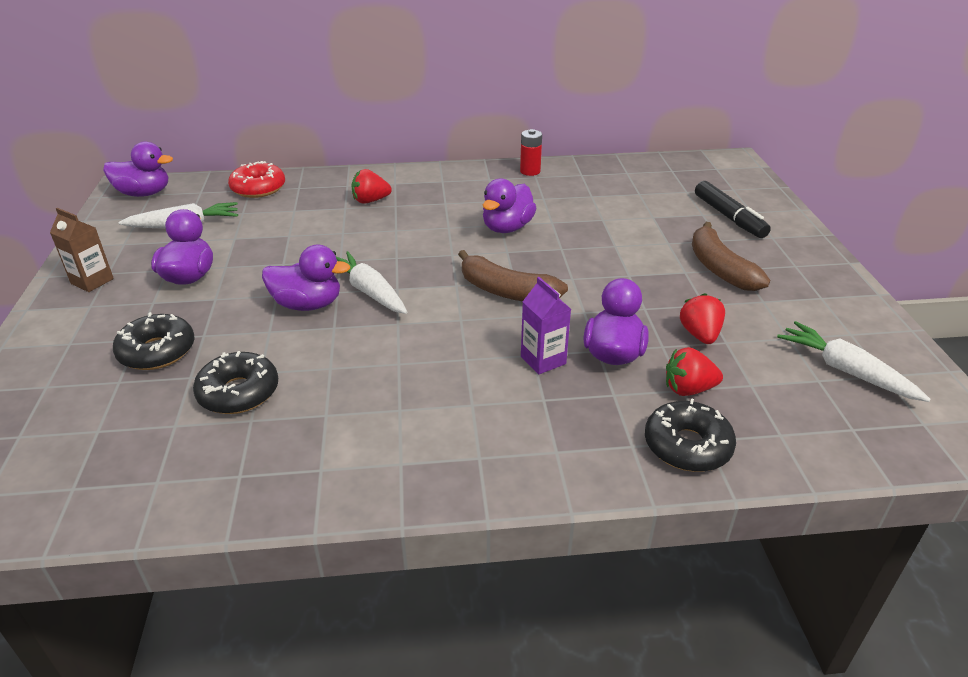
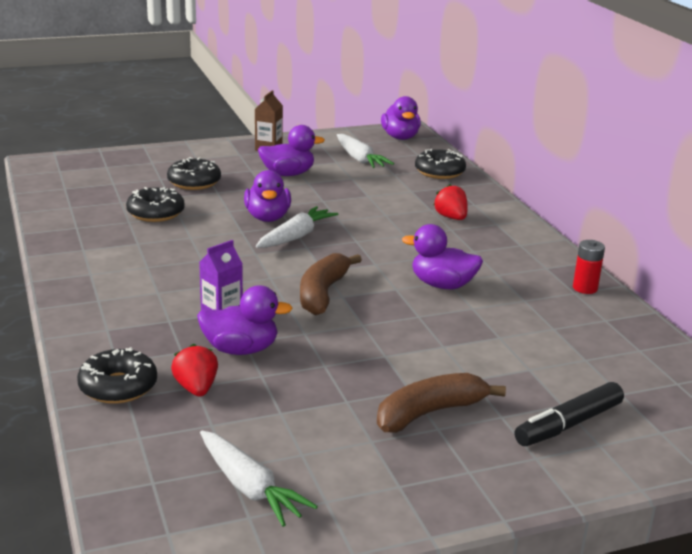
camera: 75 degrees right, 10 degrees down
(258, 188) = (439, 172): red donut -> black donut
(700, 335) = (287, 396): red strawberry -> none
(845, 371) = (250, 488): white carrot -> white carrot turned 105 degrees clockwise

